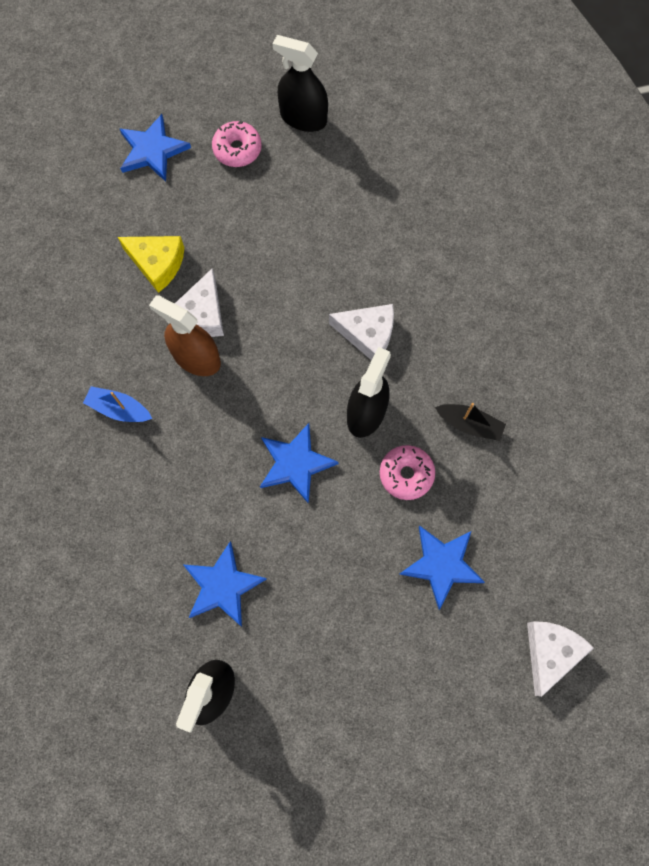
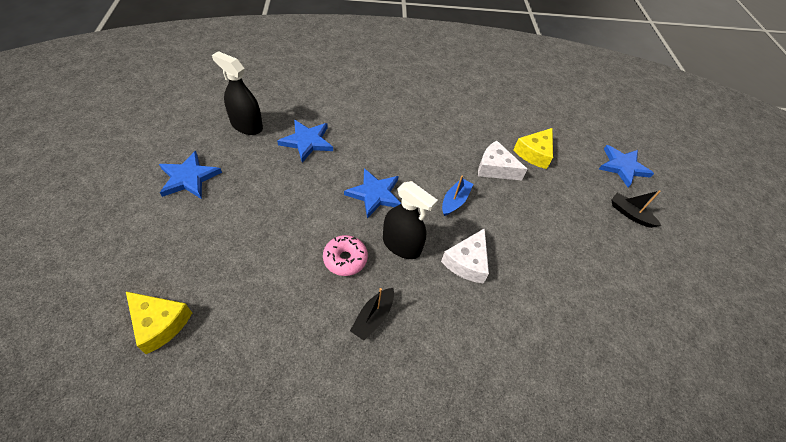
camera: 95 degrees right, 20 degrees down
(119, 409) = (435, 118): blue boat -> blue boat (455, 201)
(196, 358) = (463, 159): brown spray bottle -> none
(237, 149) = (630, 214): pink donut -> black boat
(303, 118) = (666, 264): black spray bottle -> none
(442, 565) = (266, 264): blue star -> blue star (189, 178)
(550, 652) = (159, 323): white cheese -> yellow cheese

